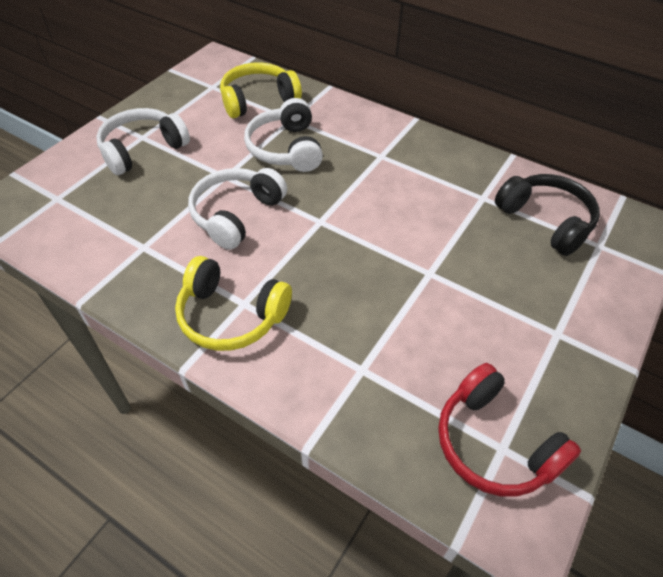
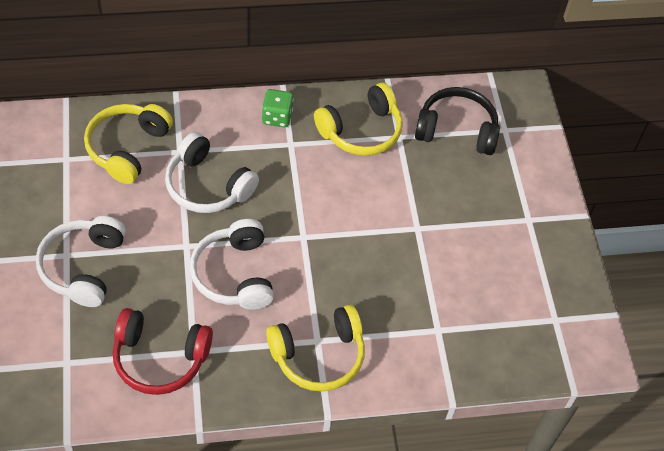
camera: 45 degrees left, 5 degrees up
(389, 134) = (277, 117): none -> green dice
(451, 177) = (361, 131): none -> yellow headphones
(494, 443) = (549, 320): red headphones -> red headphones (160, 358)

